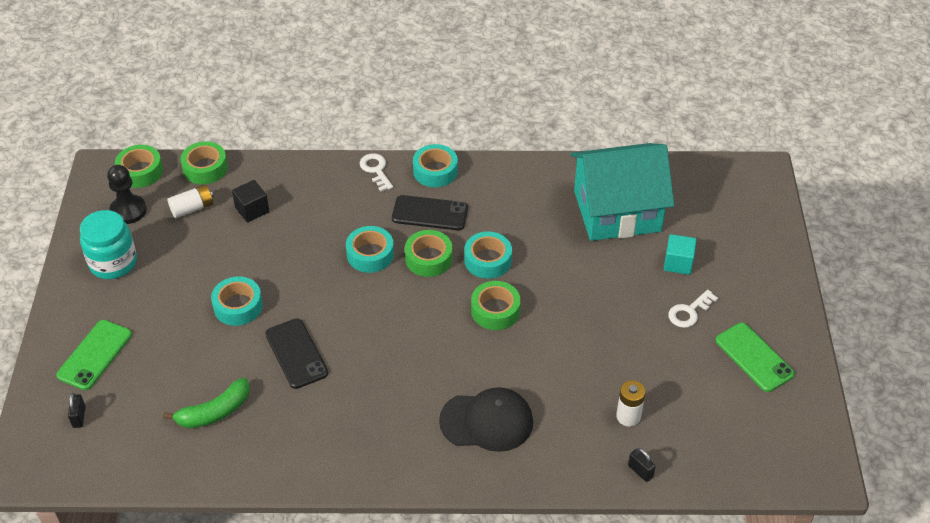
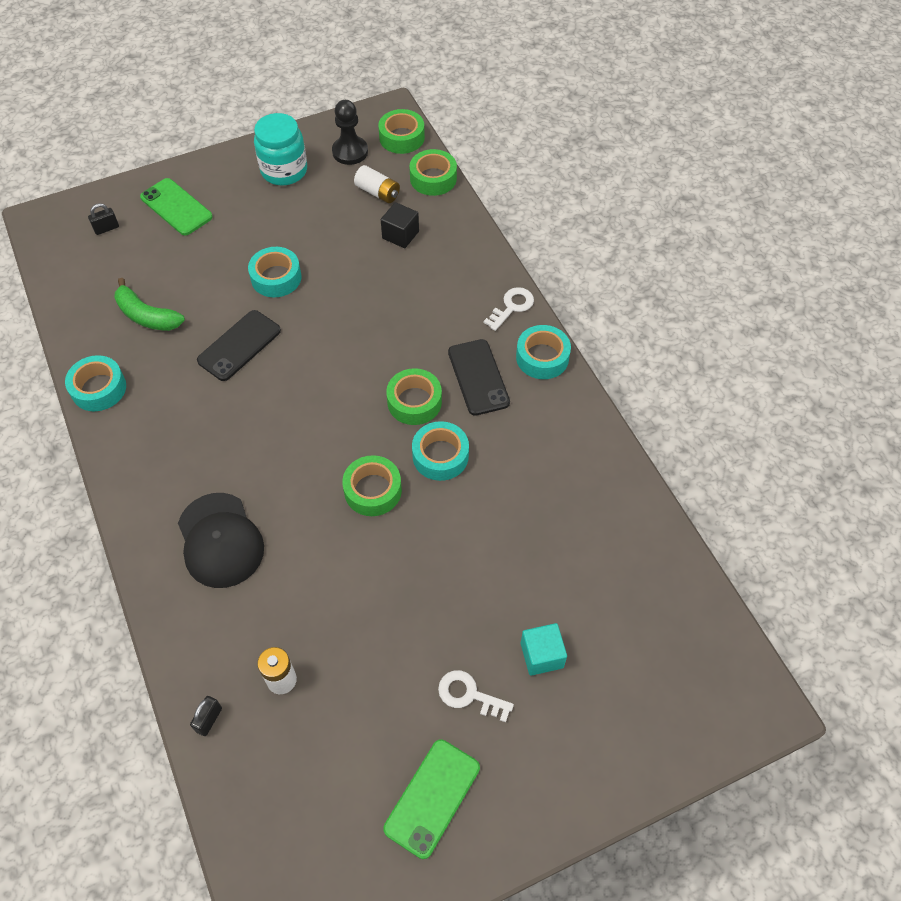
camera: 65 degrees right, 10 degrees up
(95, 355) = (176, 207): green phone -> green phone turned 45 degrees clockwise
(370, 254) = (393, 350): turquoise tape -> turquoise tape (99, 388)
(617, 211) = (588, 557): turquoise house -> none

